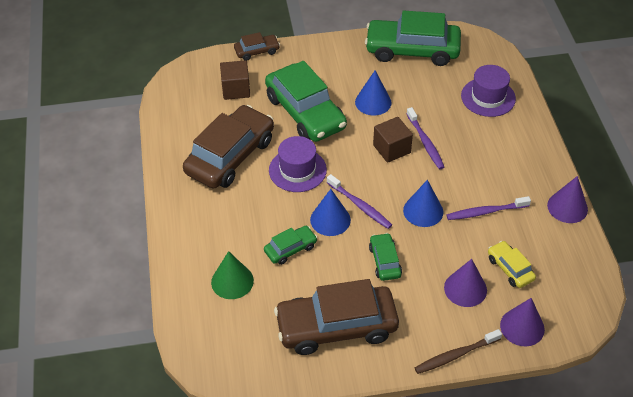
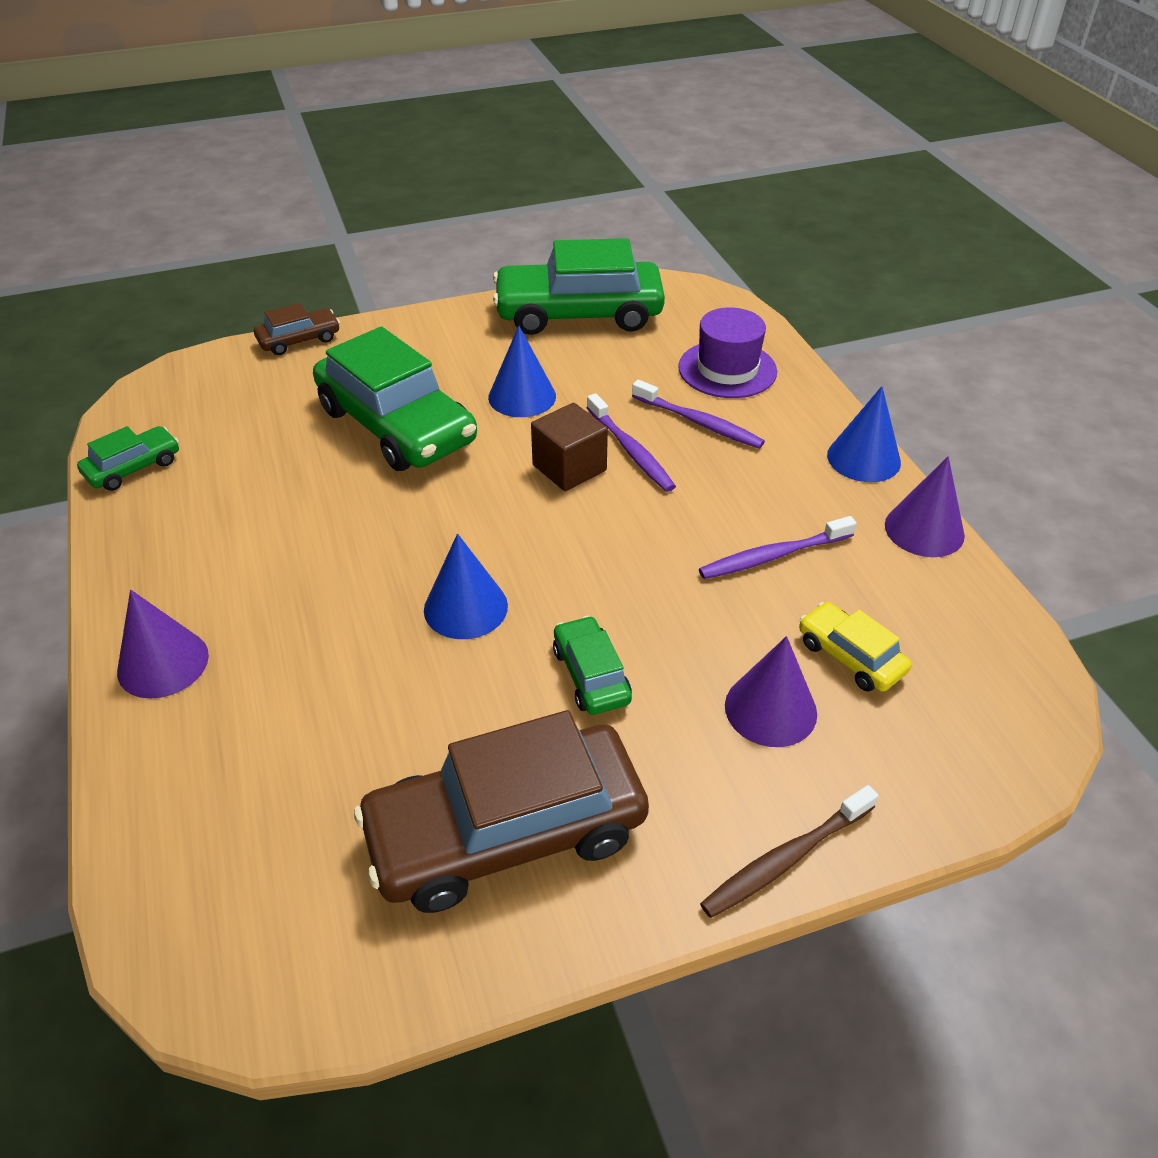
camera: 10 degrees left, 5 degrees down
(230, 156) = (252, 514): brown car -> none
(232, 281) = (259, 762): green cone -> none
(236, 89) = (261, 402): brown cube -> none
(290, 249) = (387, 676): green car -> green car (133, 468)
(297, 170) = (389, 524): purple hat -> none
(360, 205) = (522, 573): purple toothbrush -> purple toothbrush (698, 422)
(423, 211) = (651, 569): blue cone -> blue cone (863, 458)
(522, 327) = (911, 773): purple cone -> purple cone (163, 663)

